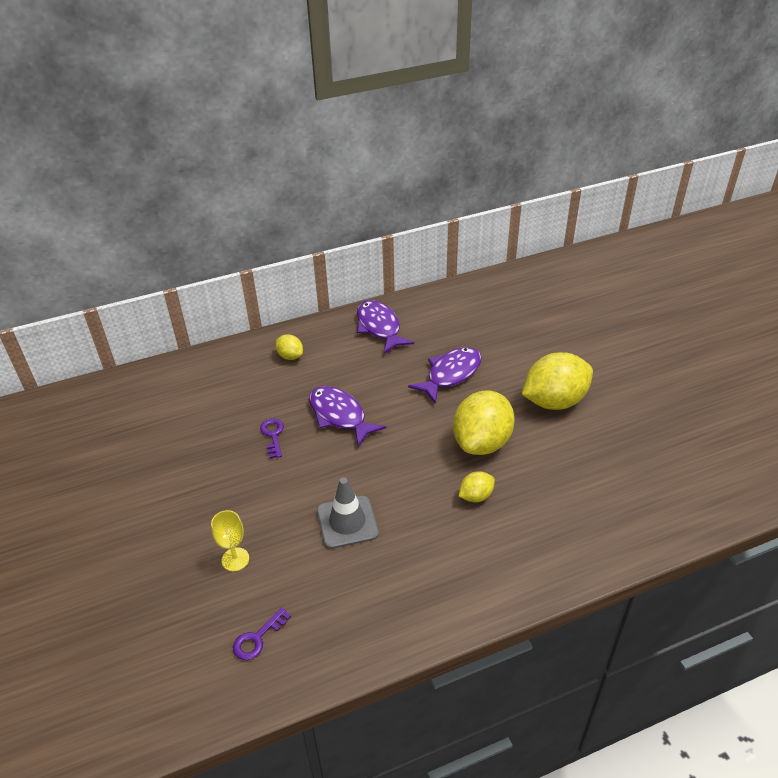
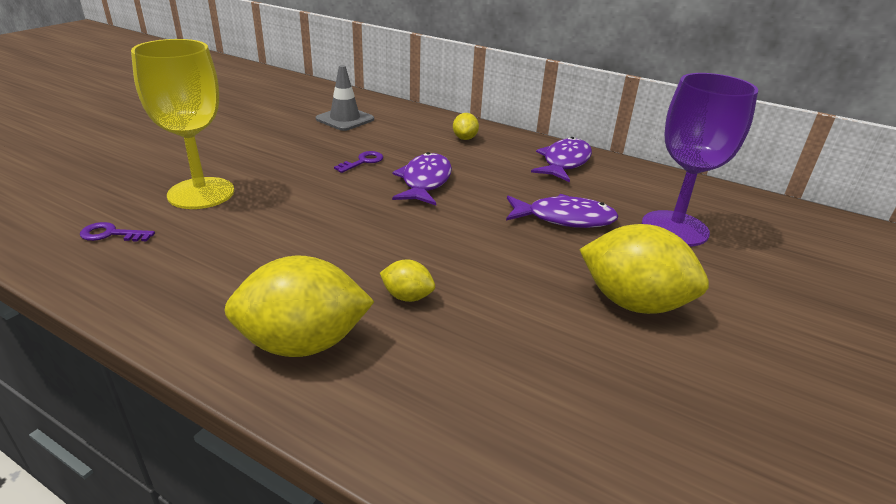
camera: 50 degrees right, 10 degrees down
(235, 559) = (201, 193): yellow goblet -> yellow goblet, size x2.22
(347, 522) = (292, 230): grey traffic cone -> grey traffic cone (345, 119)
(482, 442) = (494, 272): yellow lemon -> yellow lemon (303, 343)
(501, 334) = (674, 228): none -> purple goblet

